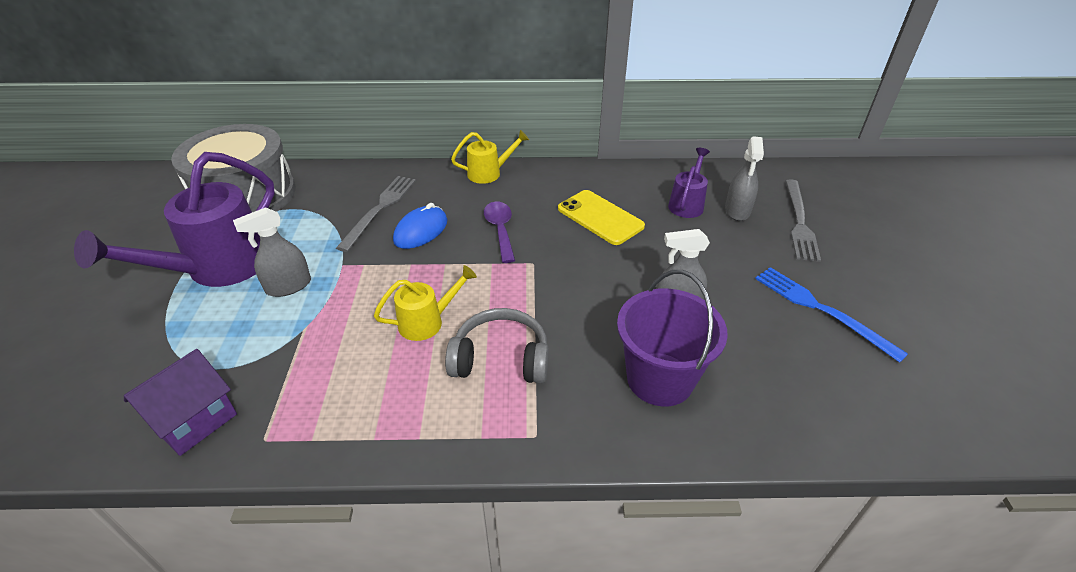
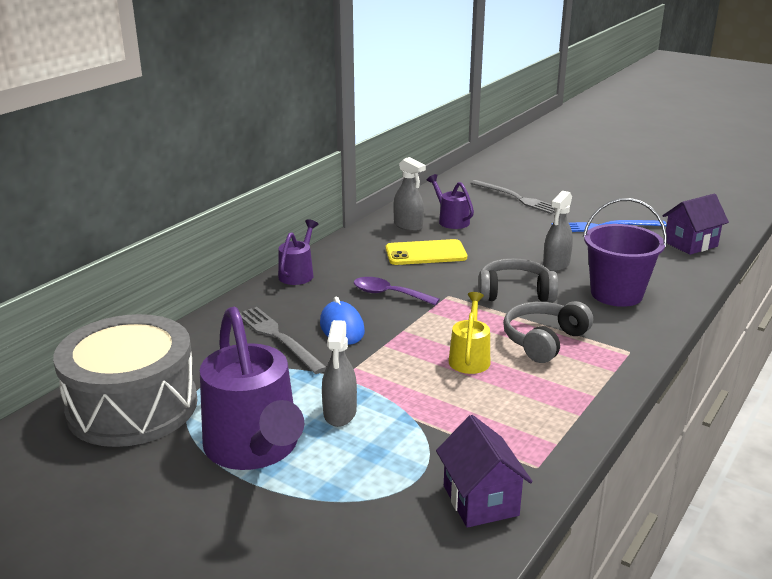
camera: 55 degrees left, 15 degrees down
(489, 173) = (298, 274): yellow watering can -> purple watering can
(581, 302) = (515, 293): none -> grey headphones
(737, 210) = (480, 209): grey spray bottle -> grey spray bottle (408, 226)
(880, 403) = (690, 244): none -> purple house

